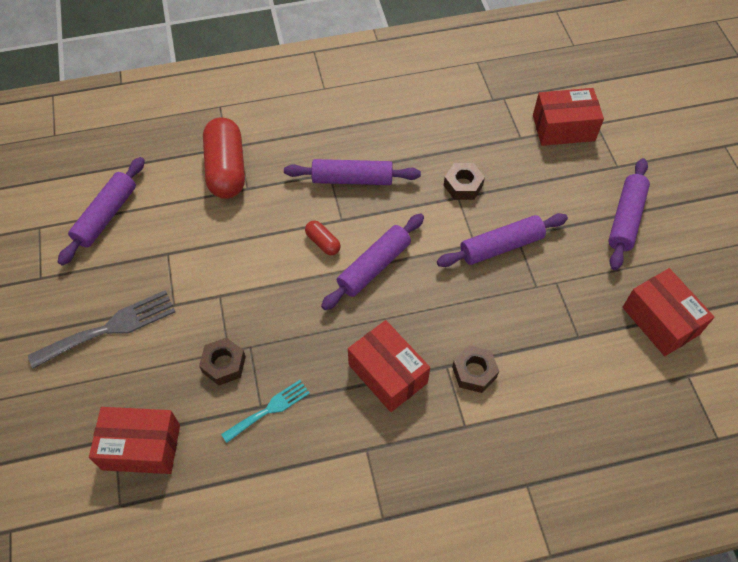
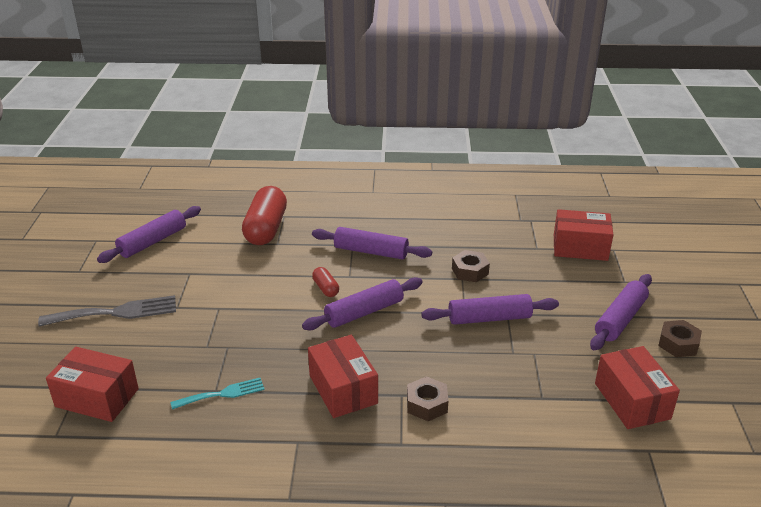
camera: 15 degrees right, 25 degrees down
(224, 364) = (198, 354): brown nut -> brown nut (678, 344)

